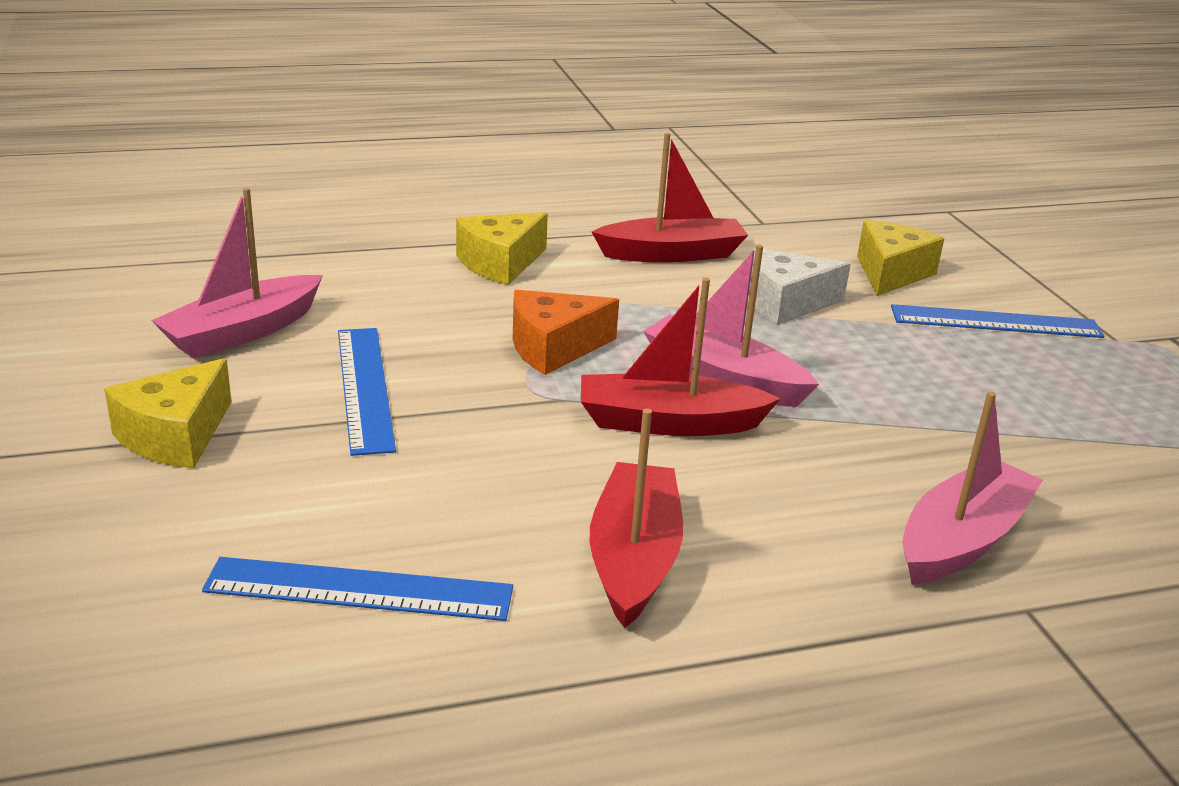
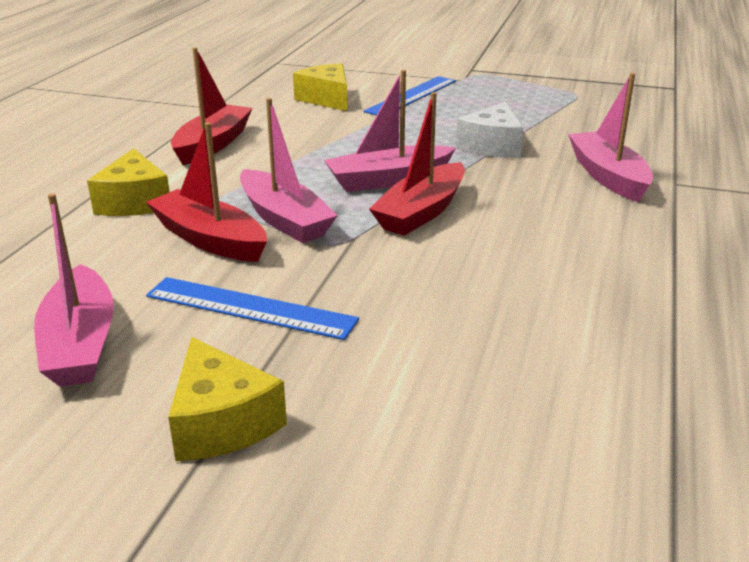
camera: 55 degrees left, 0 degrees up
(359, 590) = (526, 382): blue ruler -> none
(554, 348) = (284, 219): orange cheese -> pink boat
(633, 558) = (560, 269): red boat -> red boat (209, 239)
(785, 303) = (323, 135): white cheese -> white cheese (492, 146)

